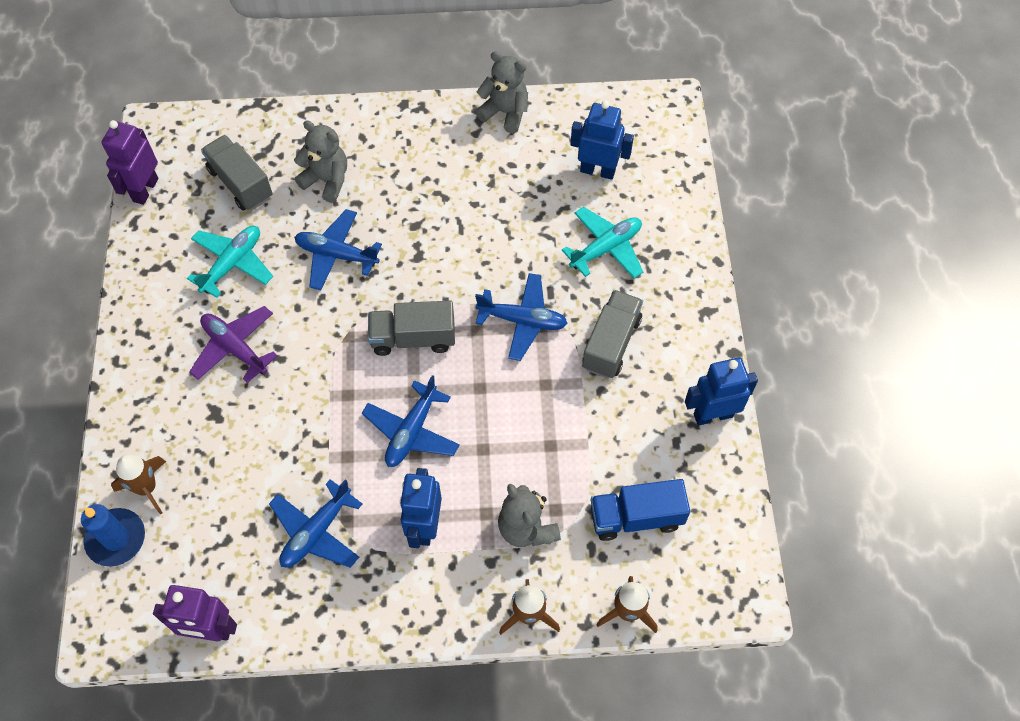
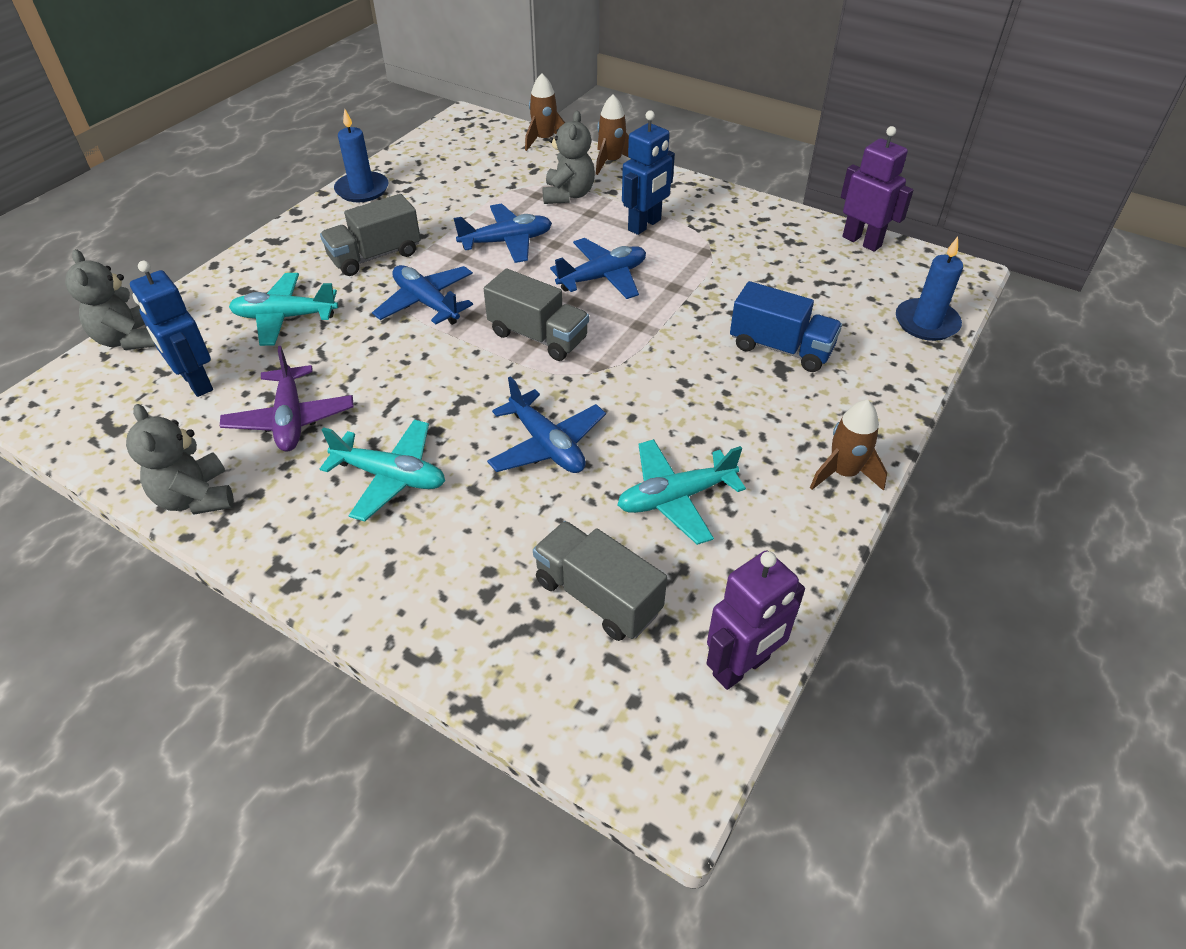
camera: 145 degrees left, 15 degrees down
(147, 488) = (881, 344): brown rocket -> brown rocket (843, 473)
(235, 348) = (726, 412): purple plane -> purple plane (291, 419)
(241, 183) = (597, 596): grey truck -> grey truck turned 135 degrees clockwise
(316, 532) = (736, 256): blue plane -> blue plane (507, 242)
(327, 180) = (484, 536): grey teddy bear -> grey teddy bear (128, 339)
(411, 182) = (391, 477): none -> turquoise plane
(636, 517) = (485, 170): blue truck -> blue truck (780, 348)
(713, 415) = (362, 190): blue robot -> blue candle

